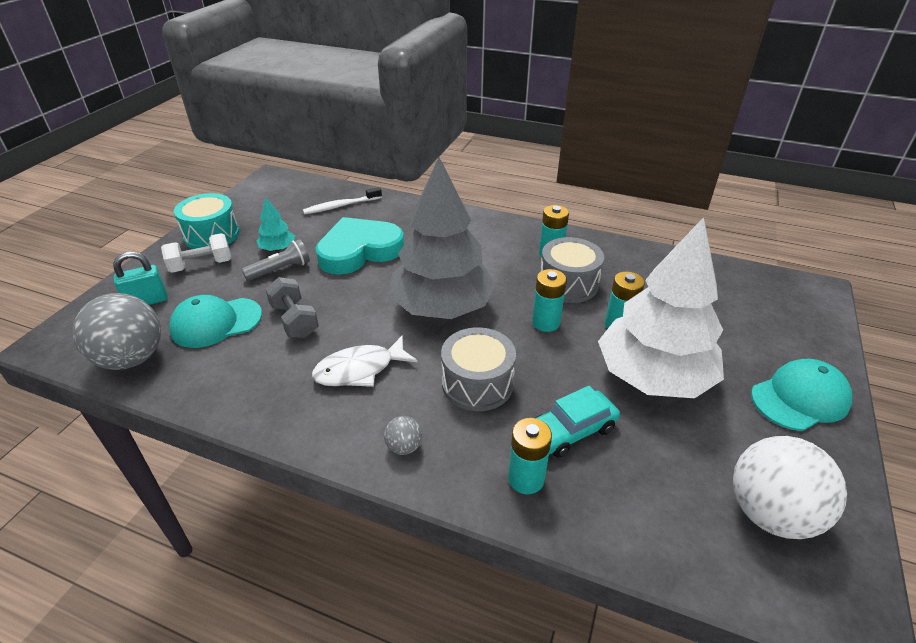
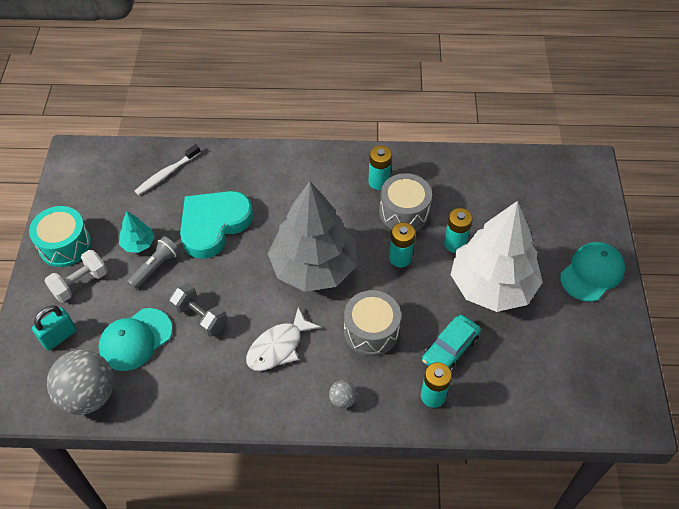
camera: 20 degrees left, 15 degrees up
(770, 513) = (586, 369): white ball -> none

